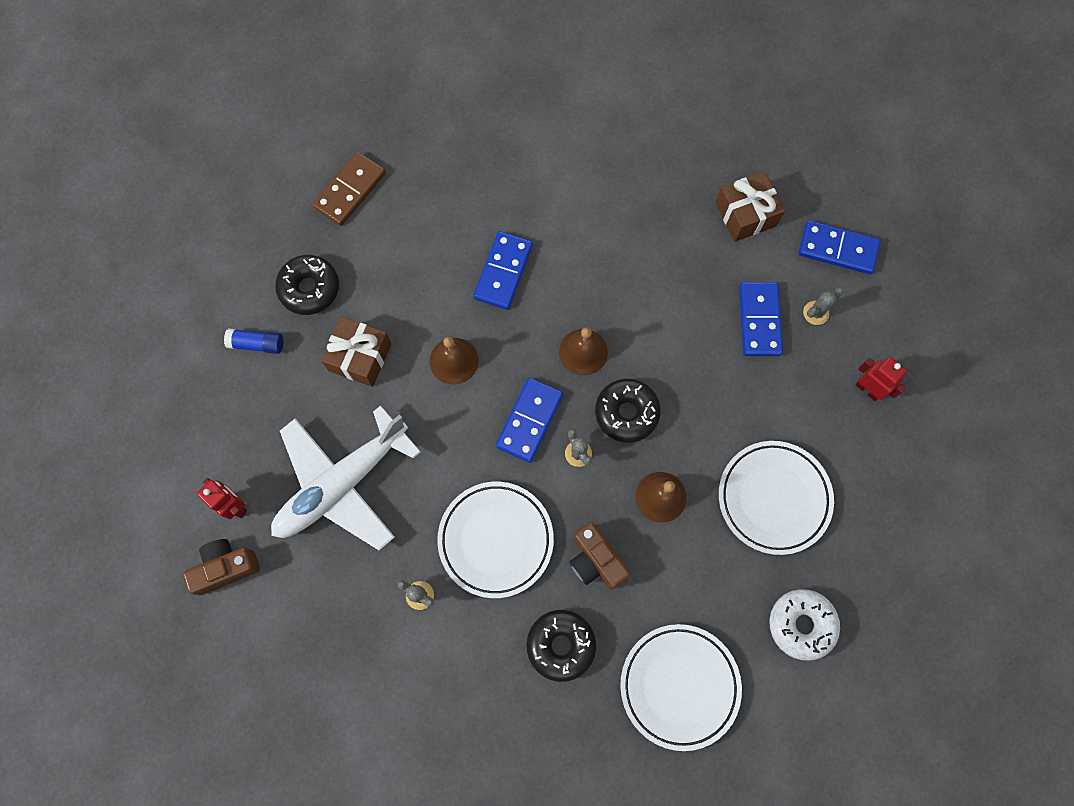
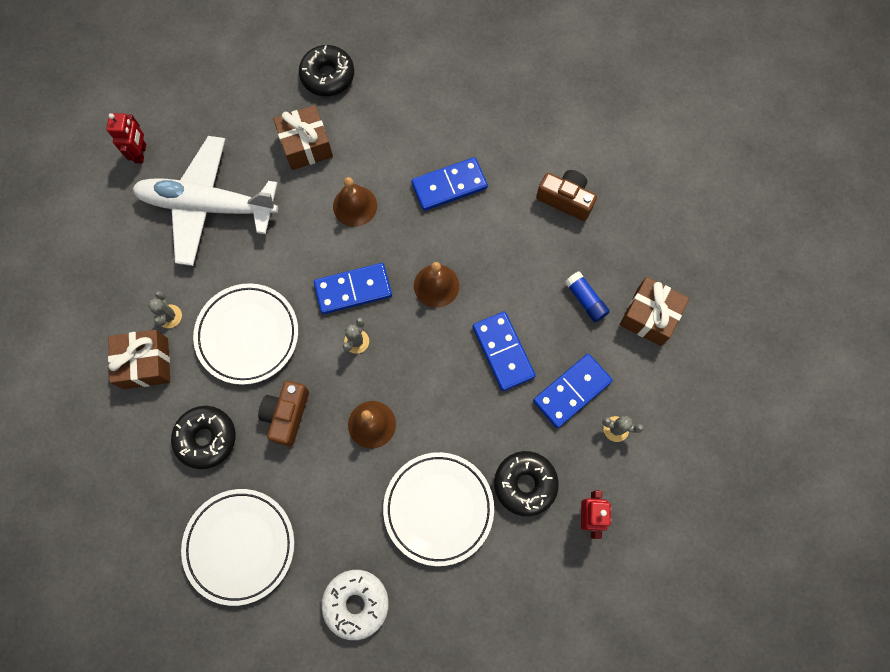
camera: 50 degrees right, 0 degrees up
(225, 568) = (95, 182): brown camera -> brown camera (565, 199)
(257, 344) = (261, 77): blue glue stick -> blue glue stick (585, 300)
(350, 190) = (420, 43): brown domino -> none
(447, 648) = (146, 363): none -> brown gift
(626, 413) = (415, 351): black donut -> black donut (525, 484)
(837, 249) = (684, 406): blue domino -> blue domino (503, 352)

